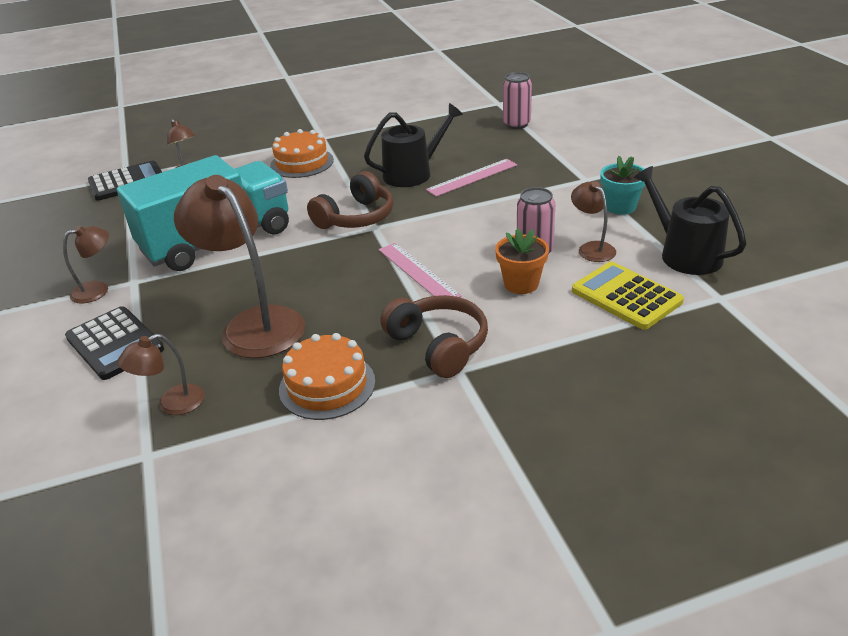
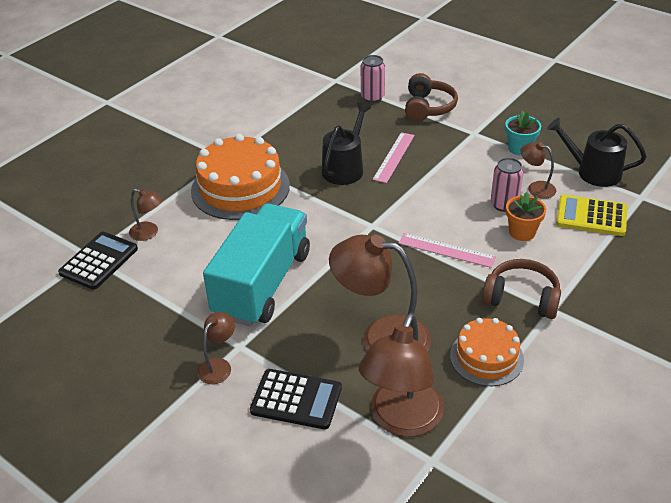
camera: 35 degrees left, 5 degrees up
(172, 404) = (401, 420): brown lamp -> brown lamp, size x2.04
(302, 163) = (240, 188): orange cake -> orange cake, size x1.68
(356, 217) = (348, 222): brown headphones -> brown headphones (428, 107)

